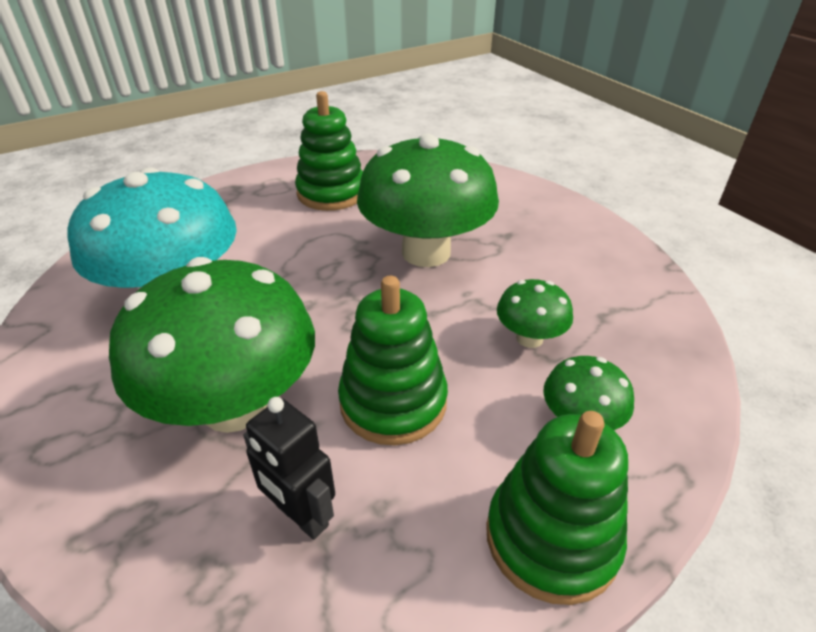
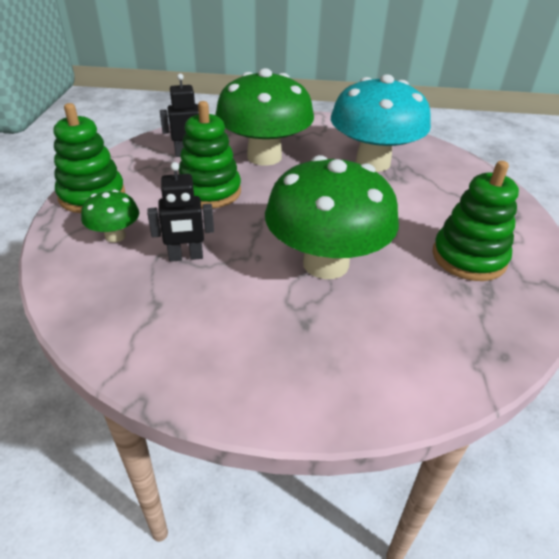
camera: 125 degrees right, 0 degrees up
(529, 338) = (186, 257): green mushroom -> black robot

